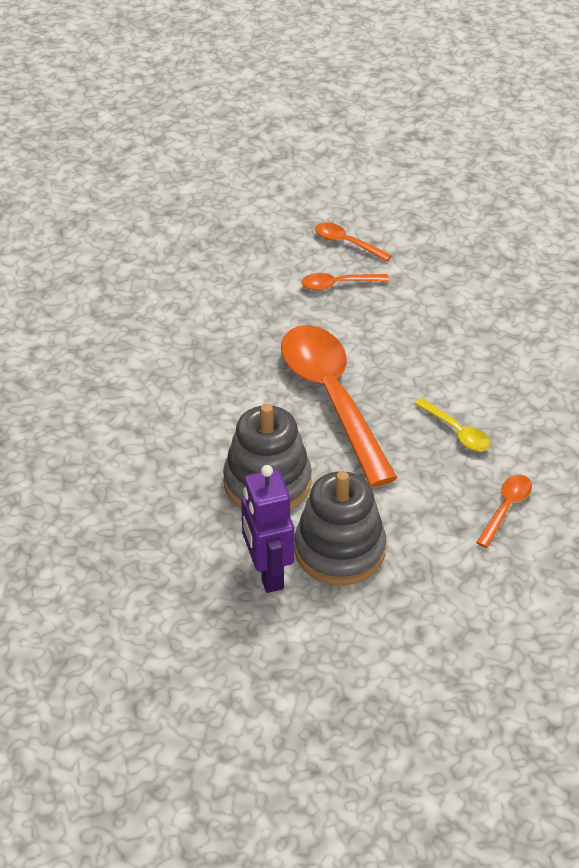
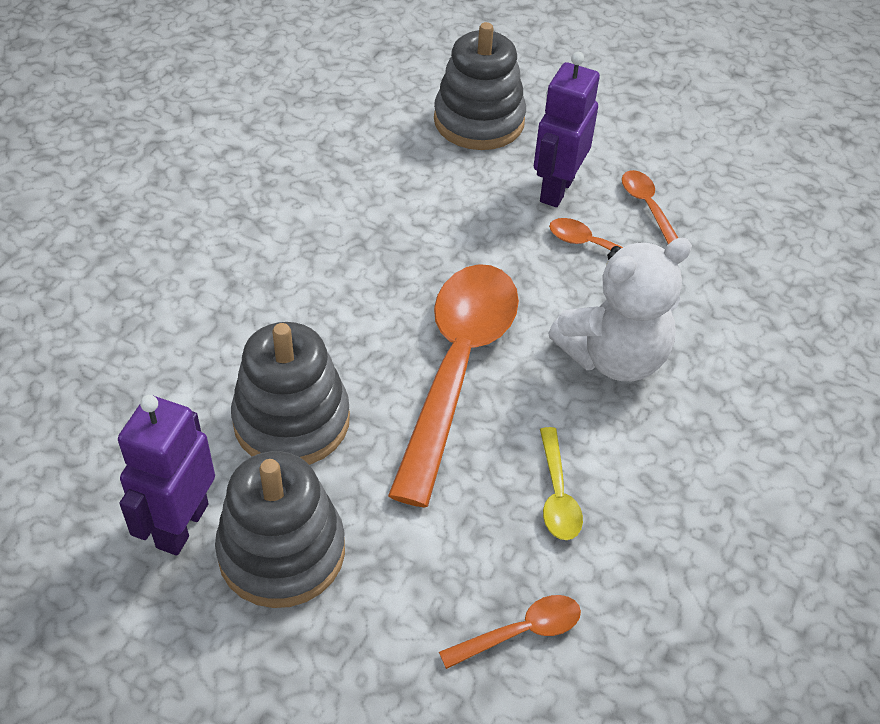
camera: 35 degrees right, 5 degrees up
(184, 243) = (479, 121): none -> grey stacking toy
(280, 261) = (556, 189): none -> purple robot
(414, 341) = (614, 357): none -> white teddy bear

